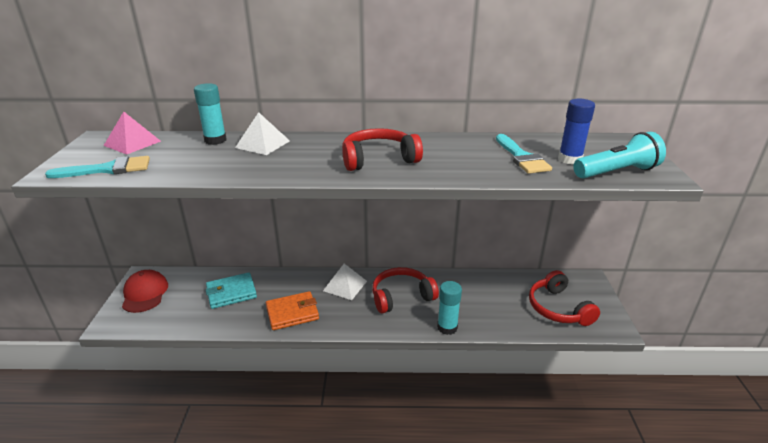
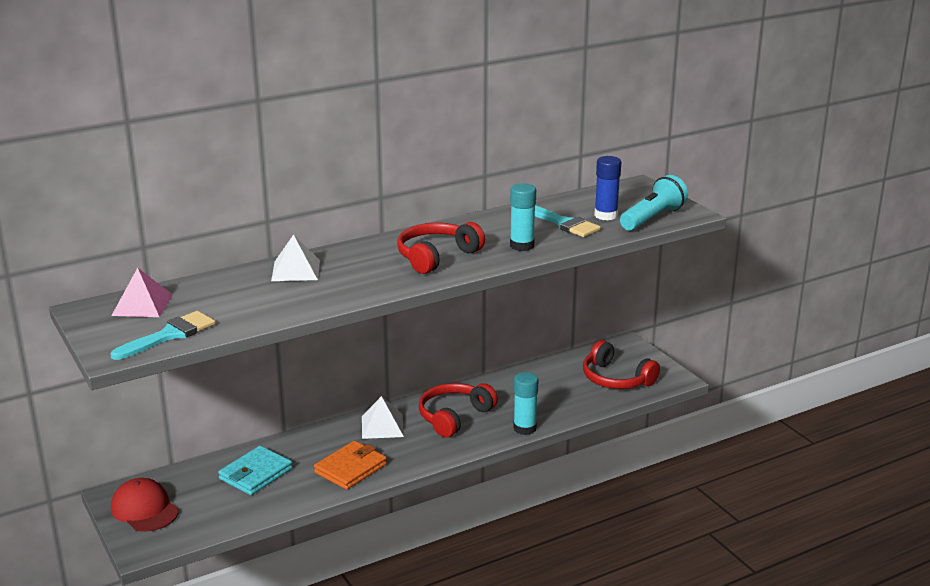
camera: 30 degrees left, 5 degrees down
(215, 140) = (235, 279): turquoise glue stick -> turquoise glue stick (522, 246)

